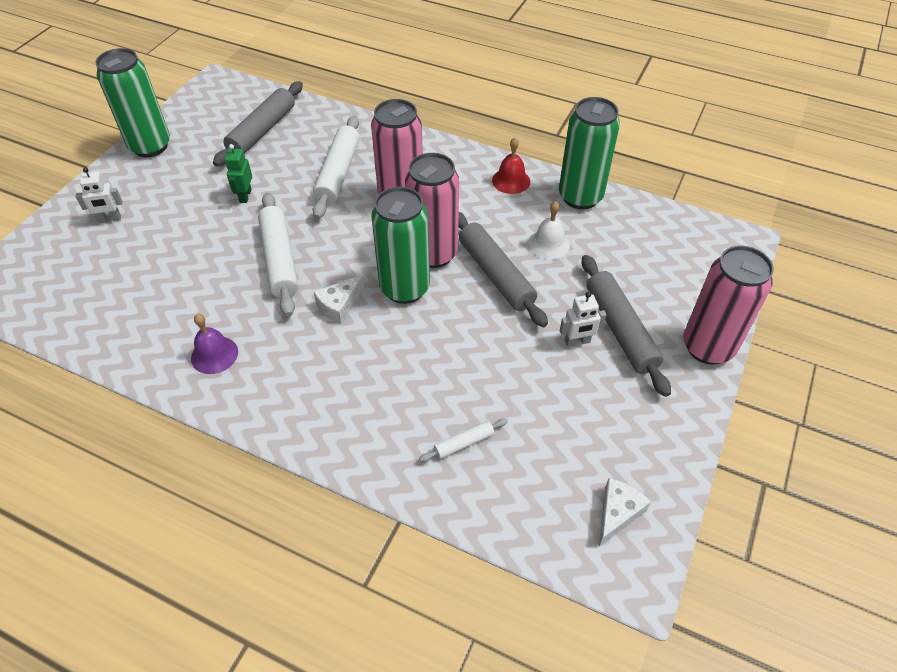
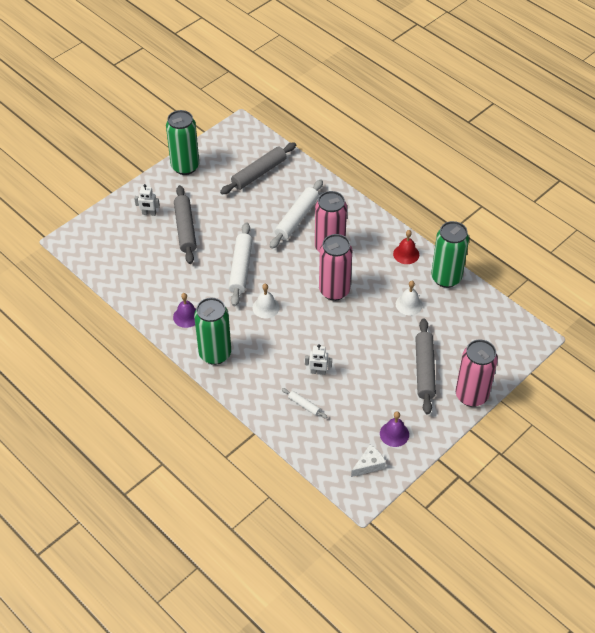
camera: 20 degrees right, 0 degrees up
(245, 196) = (233, 219): green robot -> none
(339, 305) = (266, 307): white cheese -> white bell
(404, 288) = (308, 308): green can -> green can (215, 354)
(464, 443) = (304, 405): white rolling pin -> white rolling pin turned 45 degrees clockwise
(496, 274) = (366, 315): grey rolling pin -> grey rolling pin (185, 229)
(577, 342) = (395, 369): white robot -> white robot (318, 372)
(629, 445) = (394, 434): none -> purple bell

